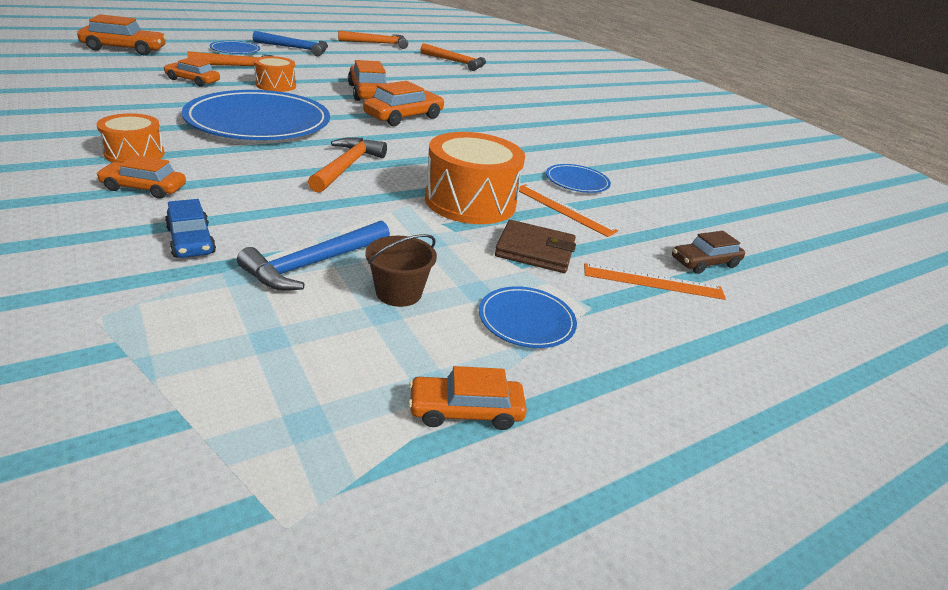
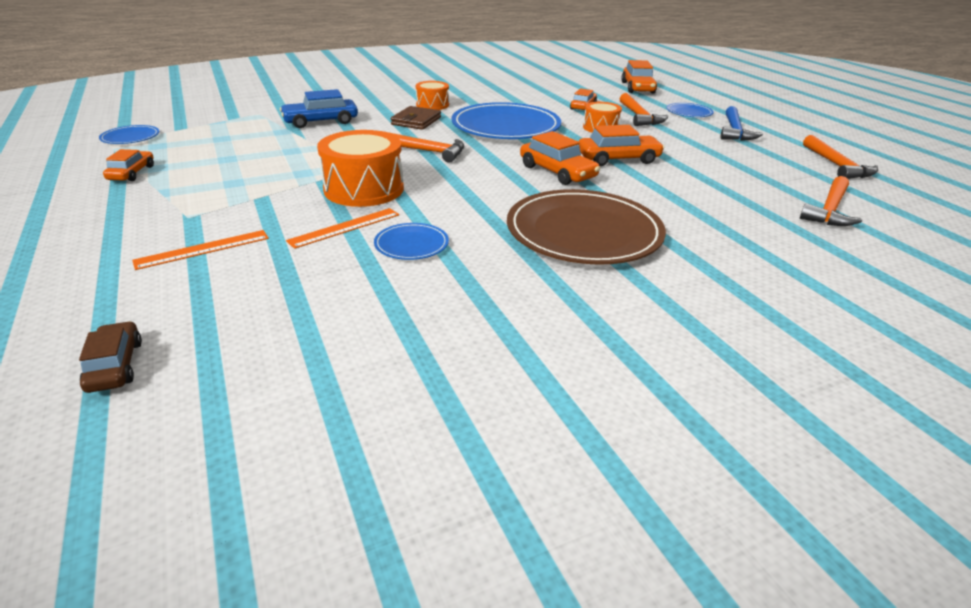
camera: 100 degrees right, 0 degrees up
(144, 188) = (385, 110): orange car -> none
(191, 241) = (321, 121): blue car -> blue car, size x1.55
(314, 264) = (285, 144): blue hammer -> none
(398, 293) = (243, 162): brown bucket -> none
(521, 124) = (583, 232): none -> brown plate
(526, 320) = (191, 194): blue plate -> blue plate (130, 137)
(535, 251) = (274, 206): brown wallet -> brown wallet (416, 121)
(653, 281) = (203, 249): orange ruler -> orange ruler turned 45 degrees clockwise
(704, 262) = (216, 286): brown car -> brown car (115, 365)

